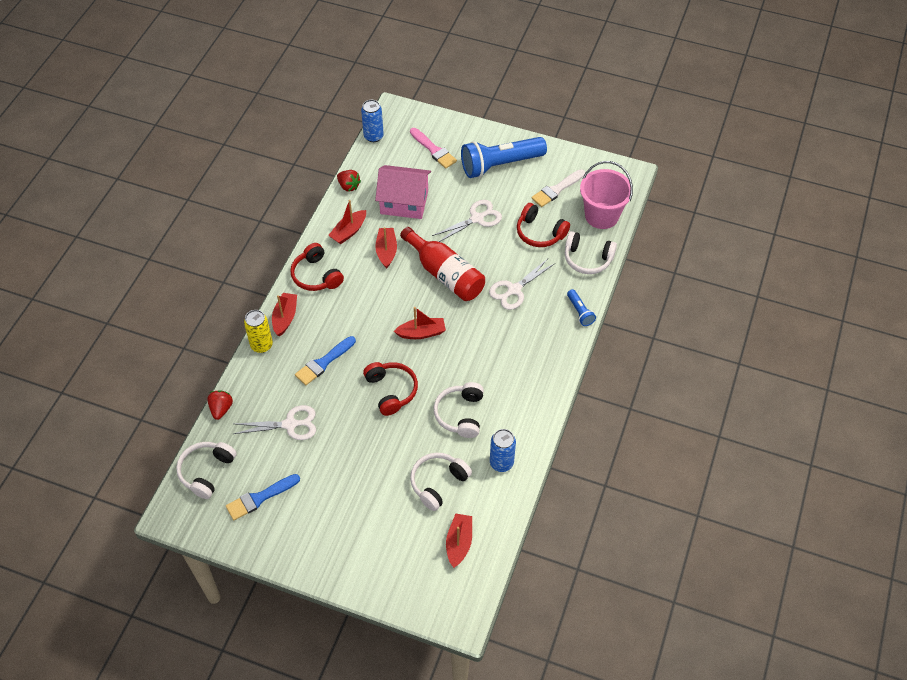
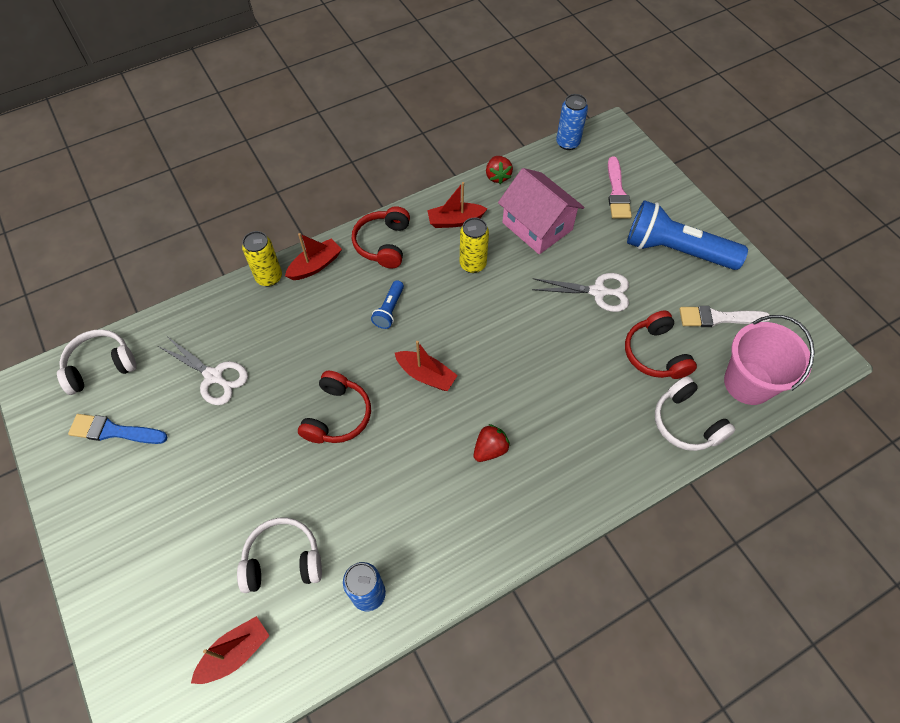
camera: 40 degrees right, 5 degrees up
(221, 409) = (174, 314): red strawberry -> red strawberry (490, 449)
(324, 362) = (305, 336): blue brush -> none
(386, 251) = (473, 264): red boat -> yellow can
(445, 274) = (509, 329): red bottle -> none
(460, 414) = (380, 498): white headphones -> none
(514, 290) = (568, 398): white scissors -> none
(580, 312) = (621, 480): blue flashlight -> blue flashlight (389, 310)

